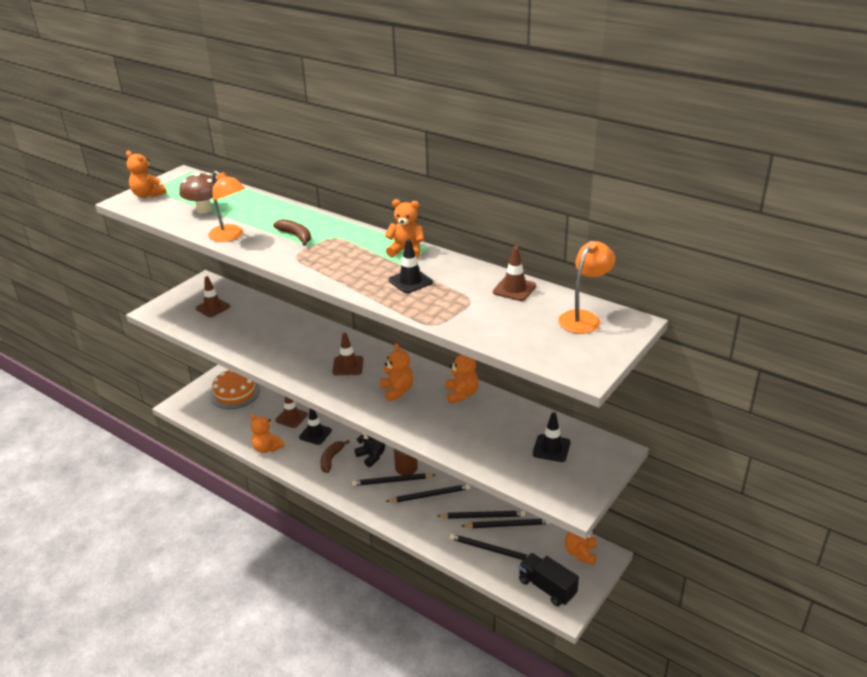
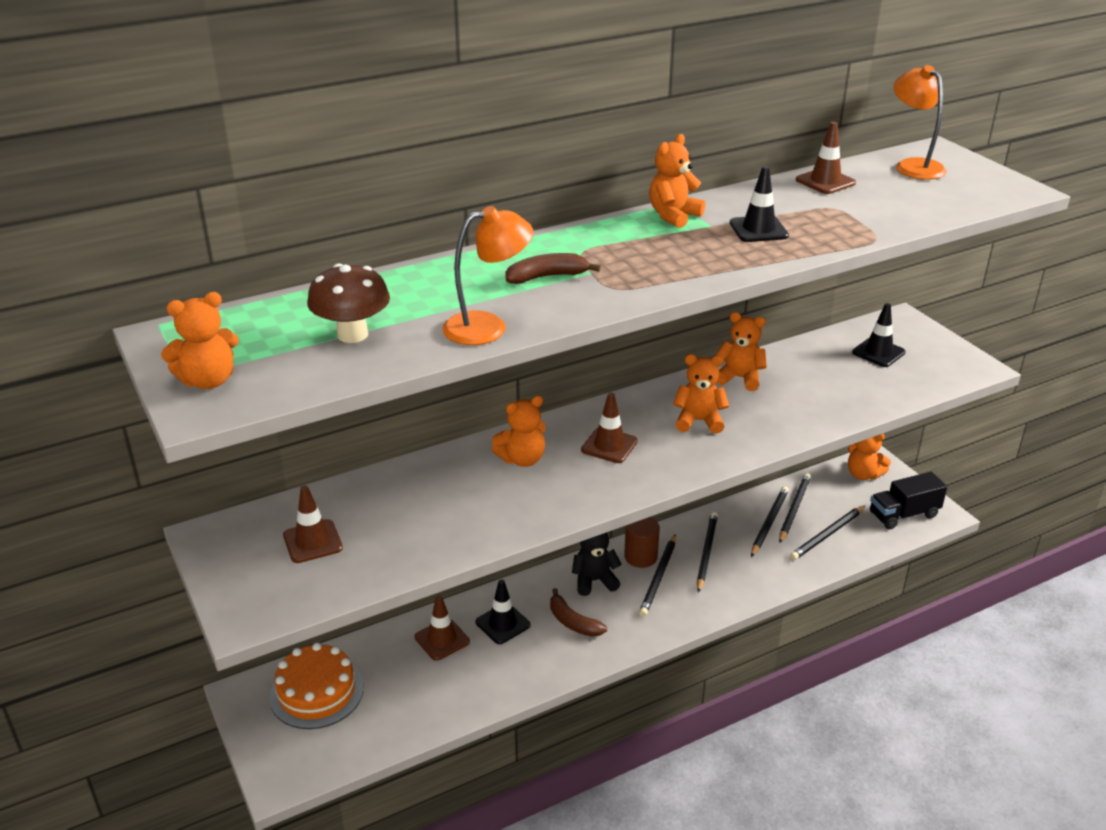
camera: 65 degrees left, 0 degrees up
(267, 448) = (495, 686): orange teddy bear -> orange teddy bear (522, 459)

